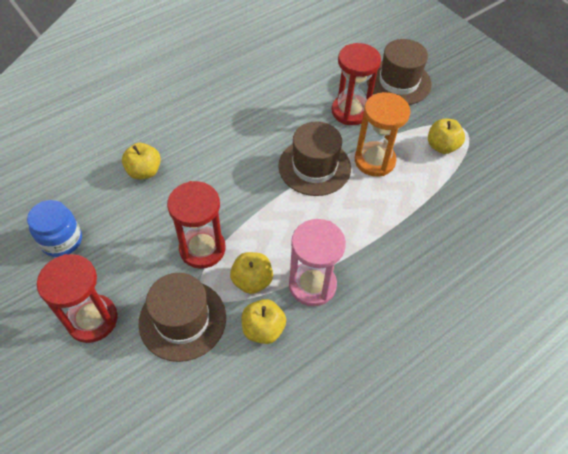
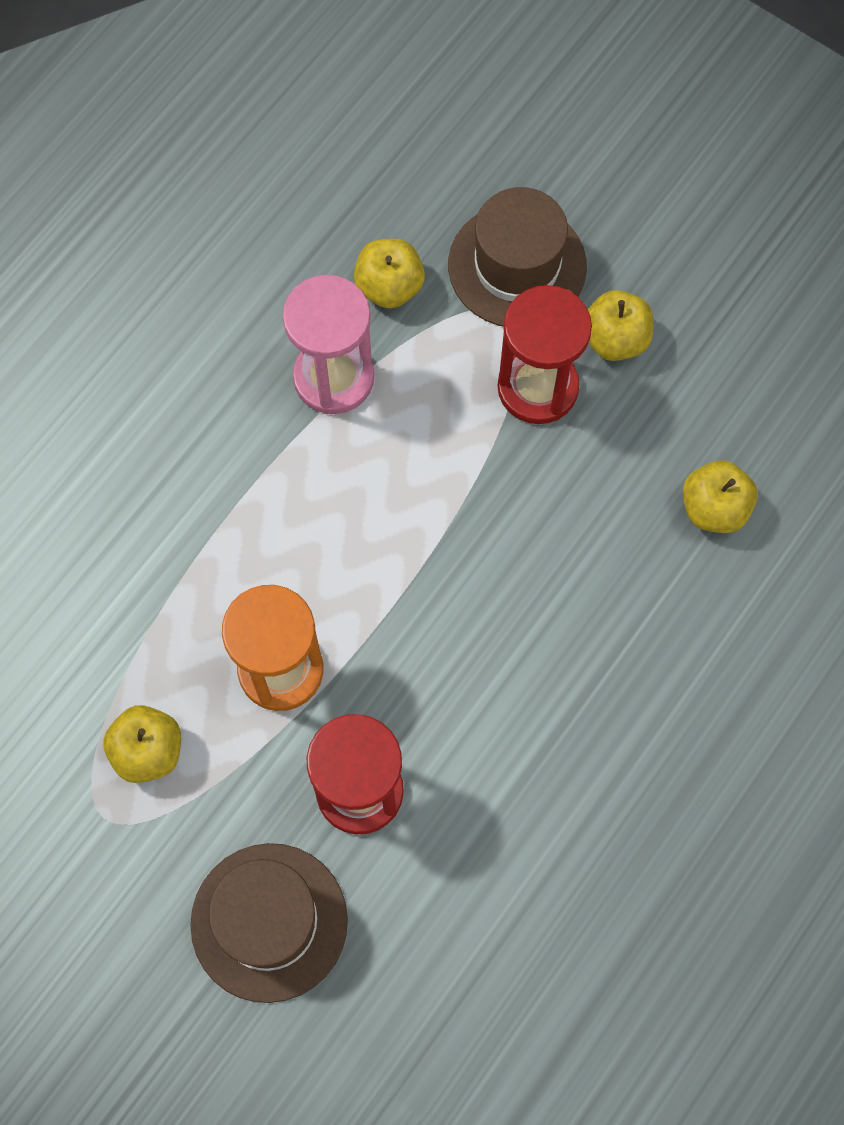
camera: 165 degrees right, 15 degrees up
(62, 240) = (777, 334): blue jar -> none
(92, 319) = (651, 228): red hourglass -> none
(252, 281) = (434, 356): yellow apple -> yellow apple (615, 339)
(314, 167) = (396, 618): brown hat -> none

